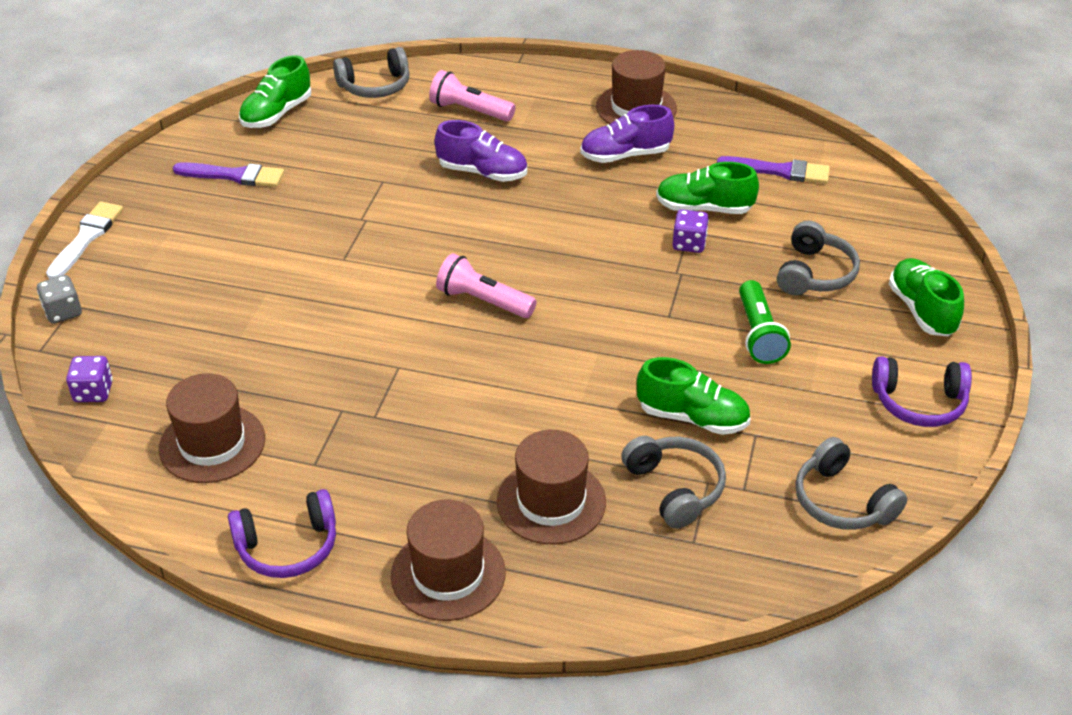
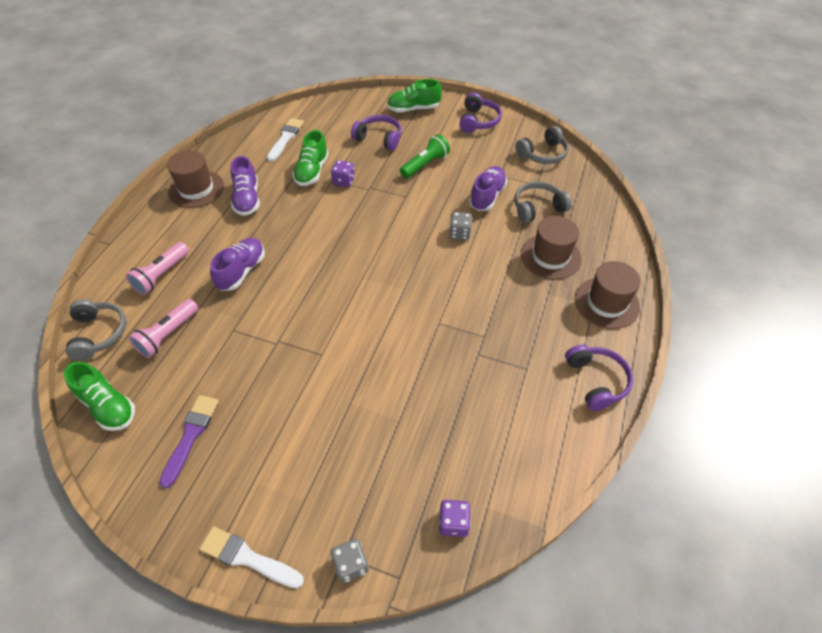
camera: 85 degrees left, 10 degrees up
(212, 444) = (509, 430): brown hat -> none
(483, 301) = (380, 277): pink flashlight -> pink flashlight (168, 335)
(590, 384) = (459, 233): none -> grey dice
(692, 417) = (487, 196): green shoe -> purple shoe
(759, 334) = (425, 164): green flashlight -> green flashlight turned 45 degrees counterclockwise
(779, 171) = (285, 138): purple brush -> white brush
(814, 273) = (379, 138): grey headphones -> purple headphones

